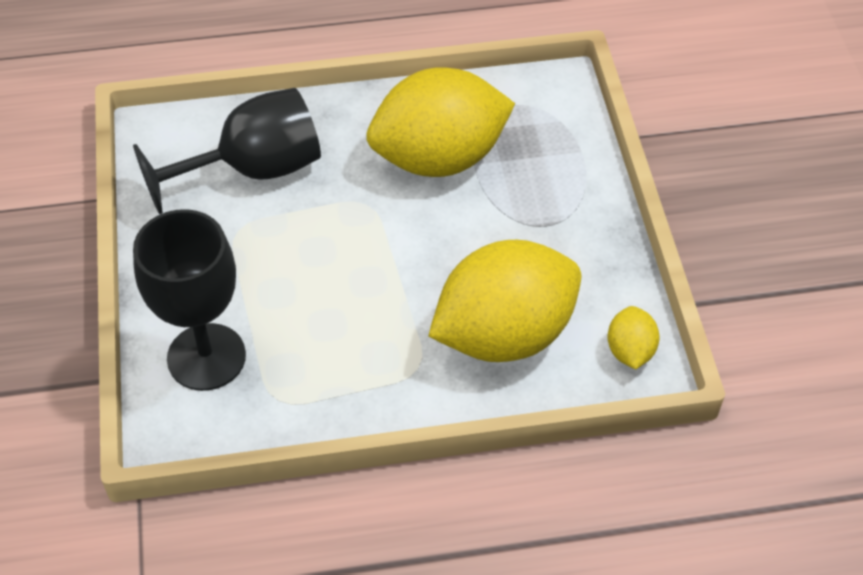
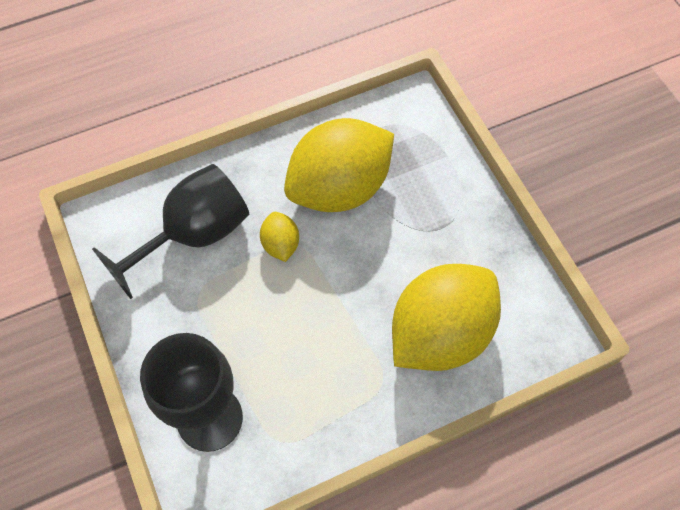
camera: 15 degrees left, 10 degrees up
(630, 351) = (540, 323): yellow lemon -> yellow lemon (280, 244)

